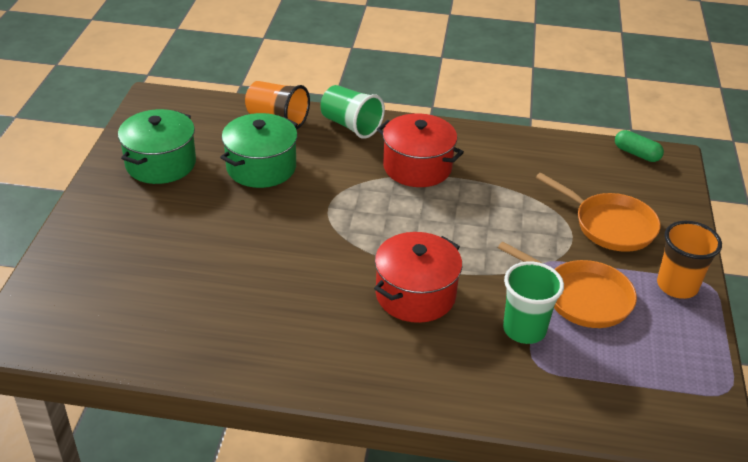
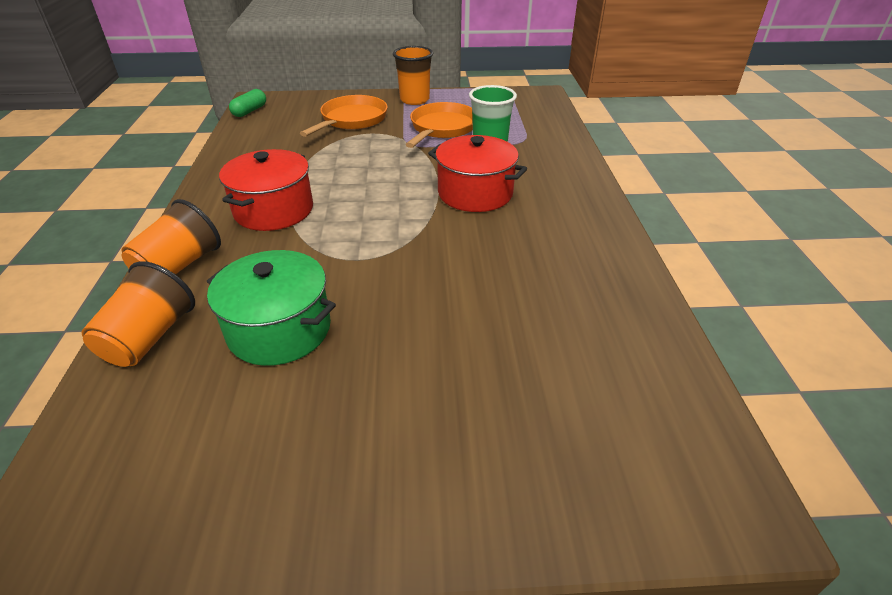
camera: 100 degrees left, 0 degrees up
(161, 163) = (273, 455): green pot -> none
(351, 125) = (179, 266): green cup -> orange cup

